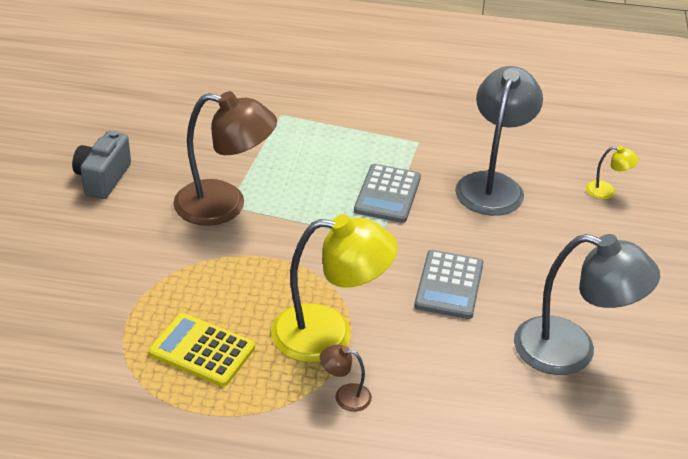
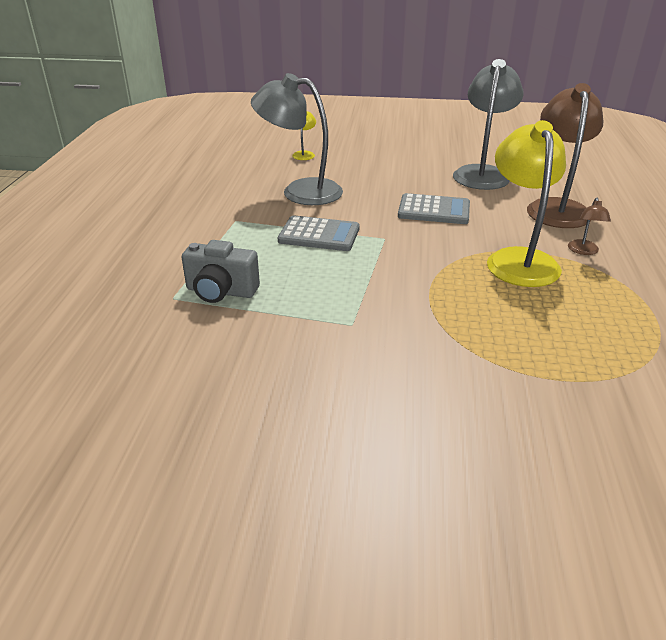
camera: 90 degrees left, 5 degrees down
(103, 178) = (309, 439): grey camera -> grey camera (221, 291)
(202, 350) = (581, 324): yellow calculator -> none
(225, 205) = (352, 326): brown lamp -> brown lamp (556, 208)

